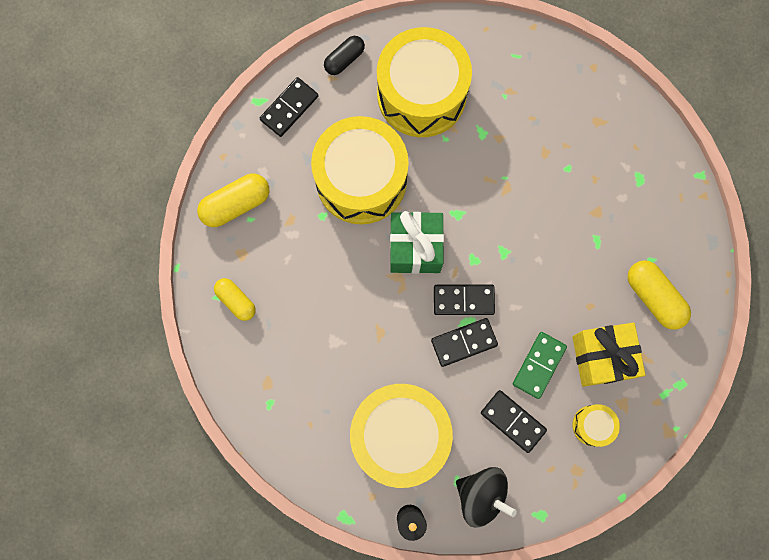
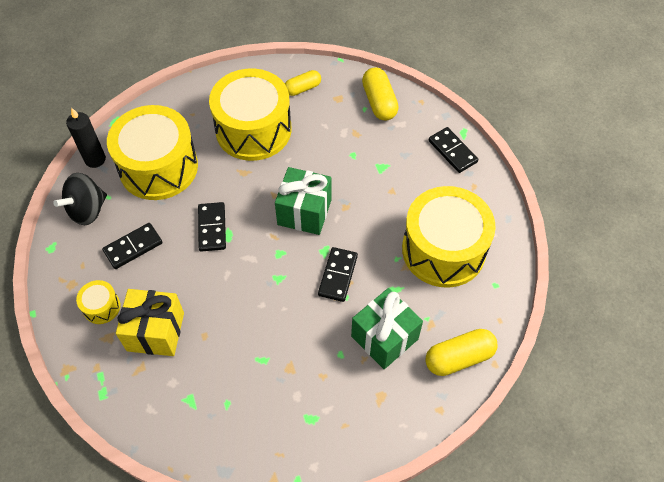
camera: 105 degrees right, 20 degrees down
(344, 59) = (489, 199): black capsule -> none
(361, 180) = (376, 187): yellow drum -> yellow drum (253, 130)
(463, 300) = (247, 237): black domino -> black domino (338, 275)
(537, 131) = (384, 337): none -> green gift
(539, 365) = (170, 279): green domino -> none
(653, 297) = (191, 395): yellow capsule -> yellow capsule (459, 358)

